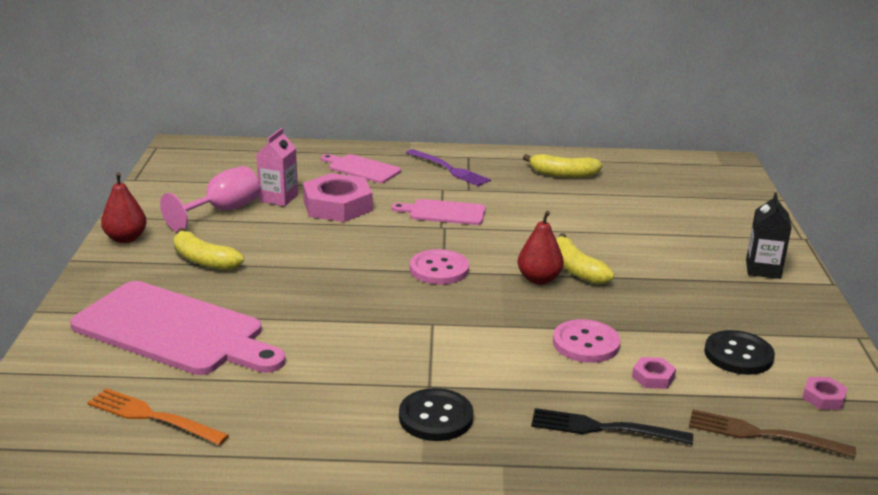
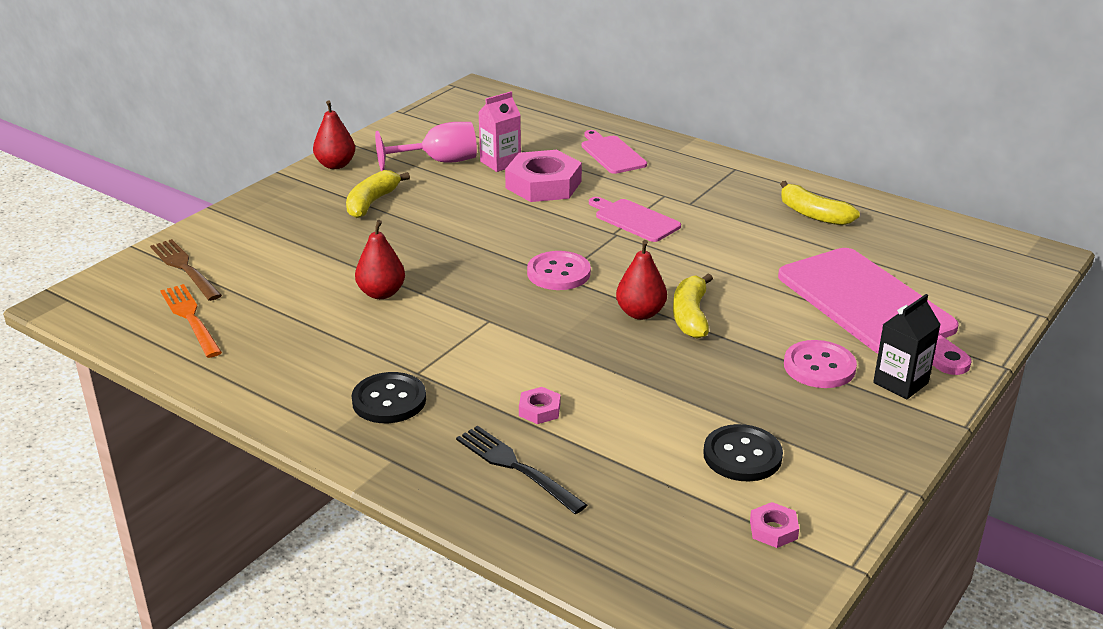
camera: 35 degrees right, 5 degrees up
(174, 331) = (281, 255): pink cutting board -> pink cutting board (871, 307)
(203, 260) = (372, 202): yellow banana -> yellow banana turned 45 degrees clockwise
(312, 332) = (381, 293): none -> red pear
(450, 169) = (698, 177): purple fork -> none
(586, 343) = (603, 388): pink button -> pink button (819, 367)
(653, 377) = (624, 442): pink nut -> pink nut (539, 410)
(762, 434) = (657, 535): brown fork -> brown fork (184, 268)

